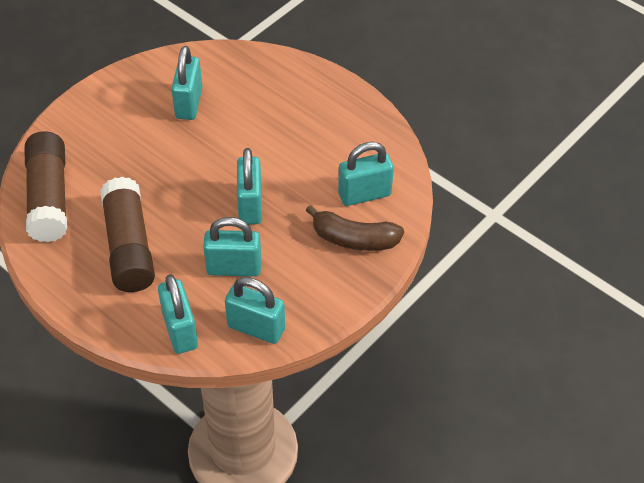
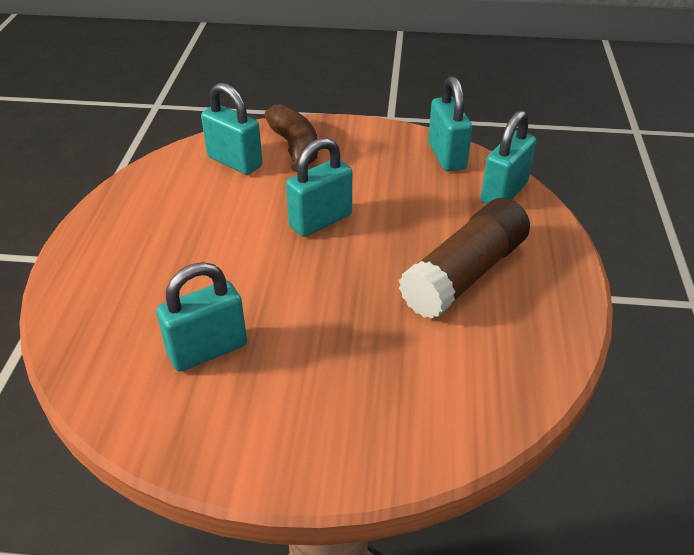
camera: 125 degrees left, 10 degrees down
(49, 197) = (485, 385): brown glue stick -> none
(234, 268) = (404, 195): turquoise padlock -> none

